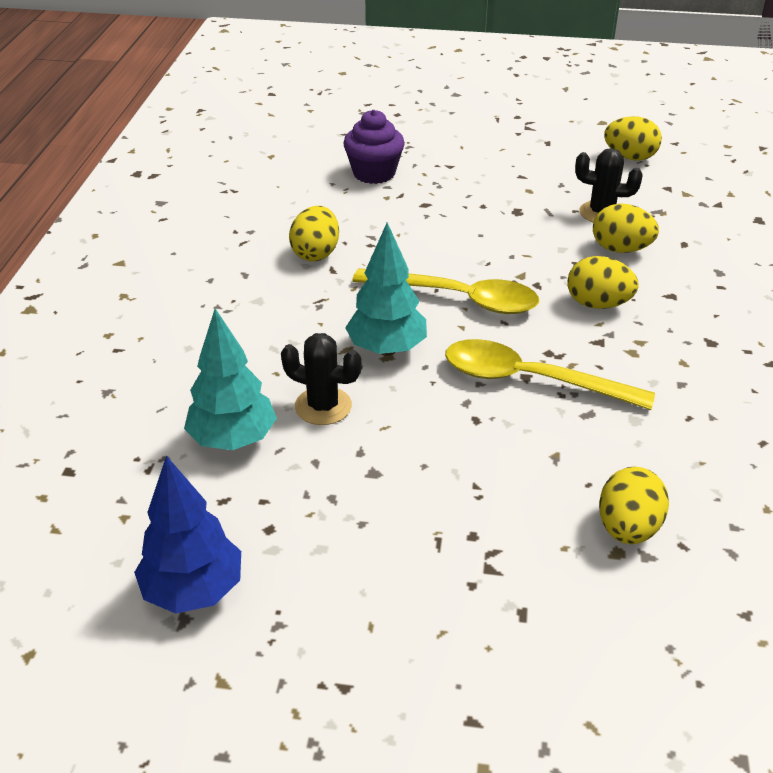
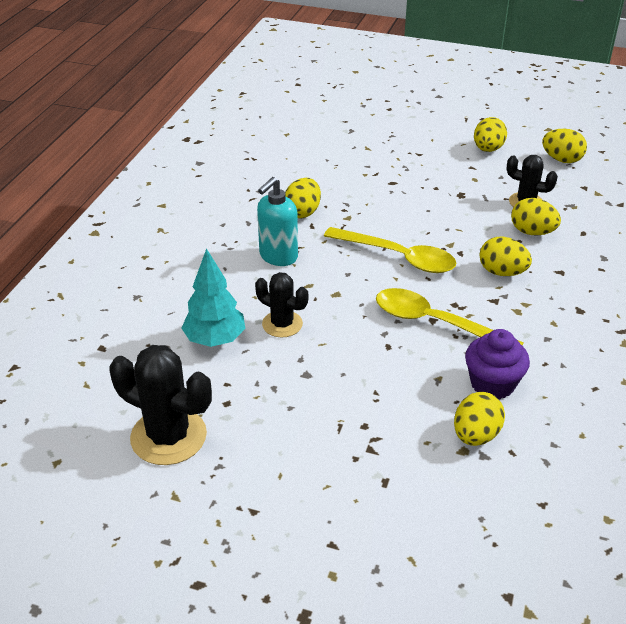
camera: 10 degrees right, 0 degrees up
(194, 591) = (168, 436): blue tree -> black cactus
(296, 315) = (278, 256): none -> turquoise soap dispenser
(374, 173) = (360, 155): purple cupcake -> purple cupcake (492, 384)
(387, 349) = (337, 288): turquoise tree -> none
(535, 152) = (487, 149): none -> yellow egg

